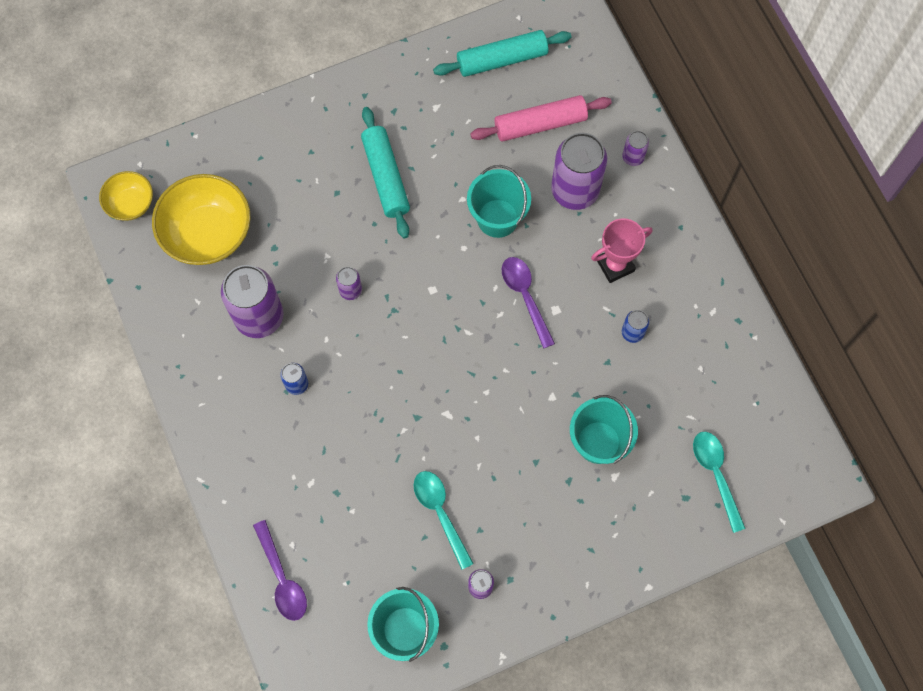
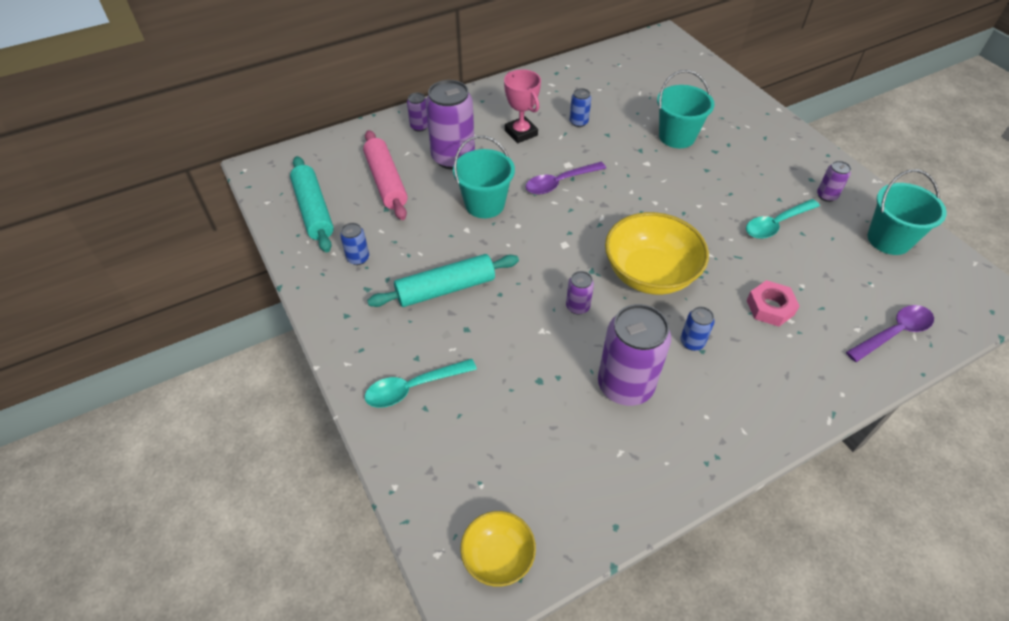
camera: 95 degrees left, 20 degrees down
(208, 233) = (530, 453): yellow bowl -> yellow bowl (650, 274)
(328, 469) = (770, 307): none -> pink nut
(432, 102) = (358, 258): none -> blue can
(716, 475) = (680, 80): turquoise spoon -> turquoise spoon (413, 387)

